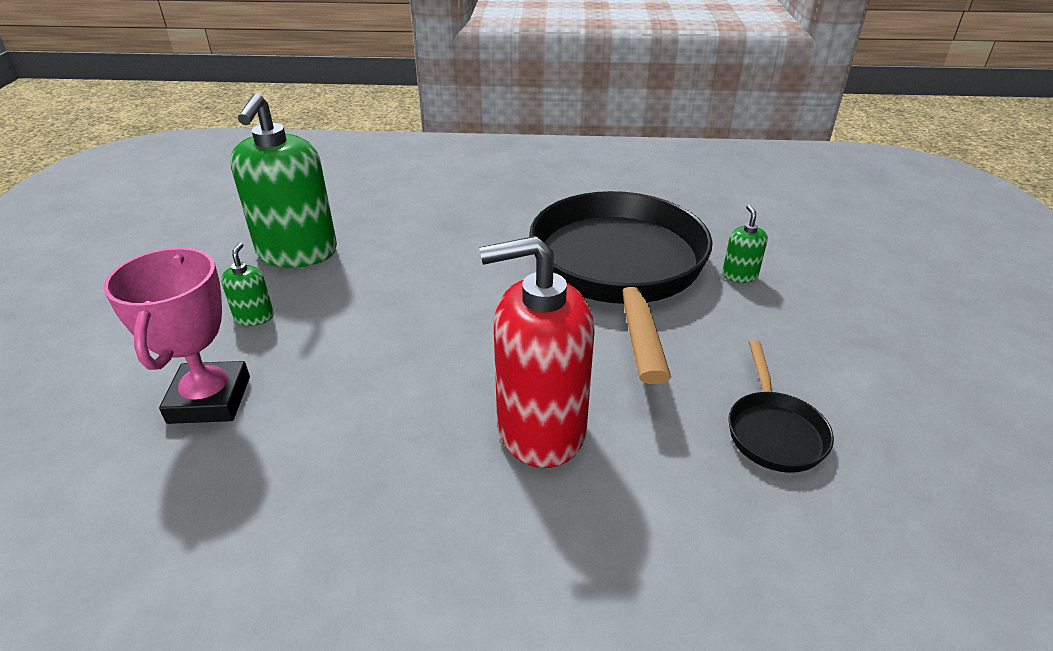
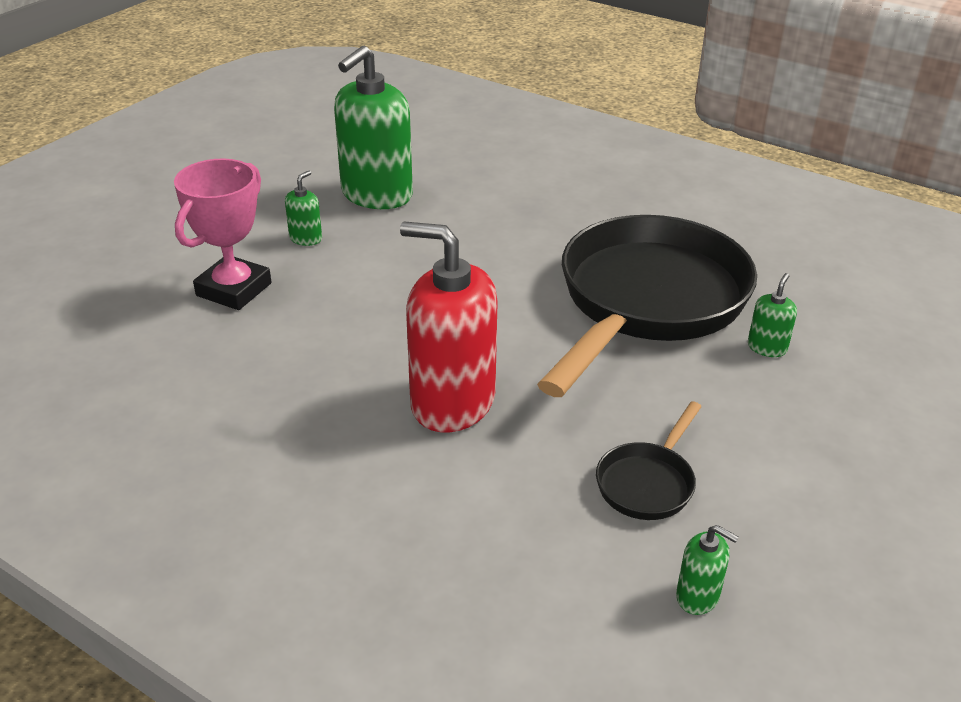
camera: 30 degrees right, 0 degrees up
(917, 523) = (697, 596): none -> green soap dispenser

